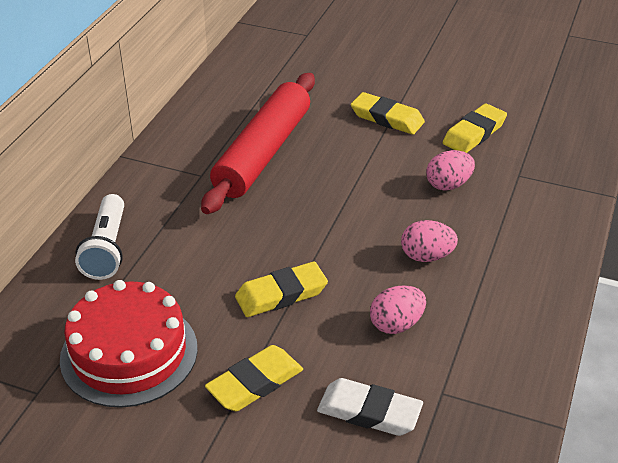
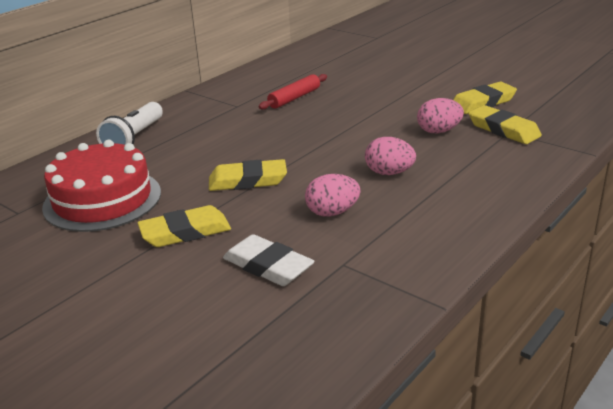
camera: 20 degrees right, 10 degrees down
(263, 153) = (294, 98): red rolling pin -> red rolling pin, size x0.48
(387, 118) = (411, 87): yellow eraser -> yellow eraser (503, 129)

